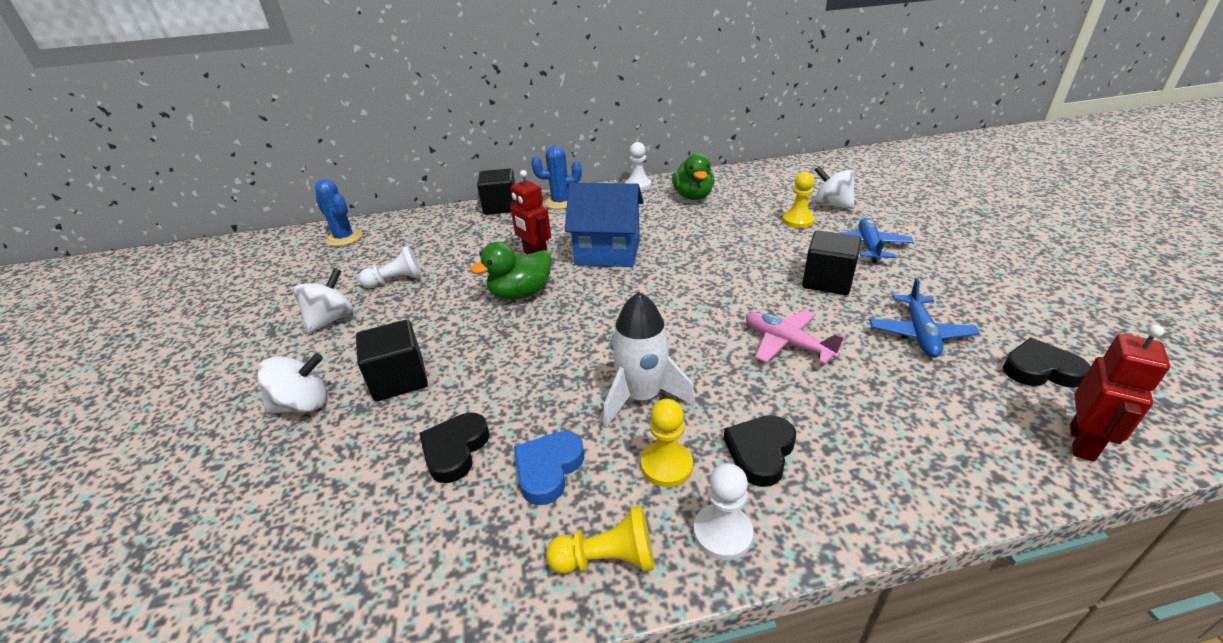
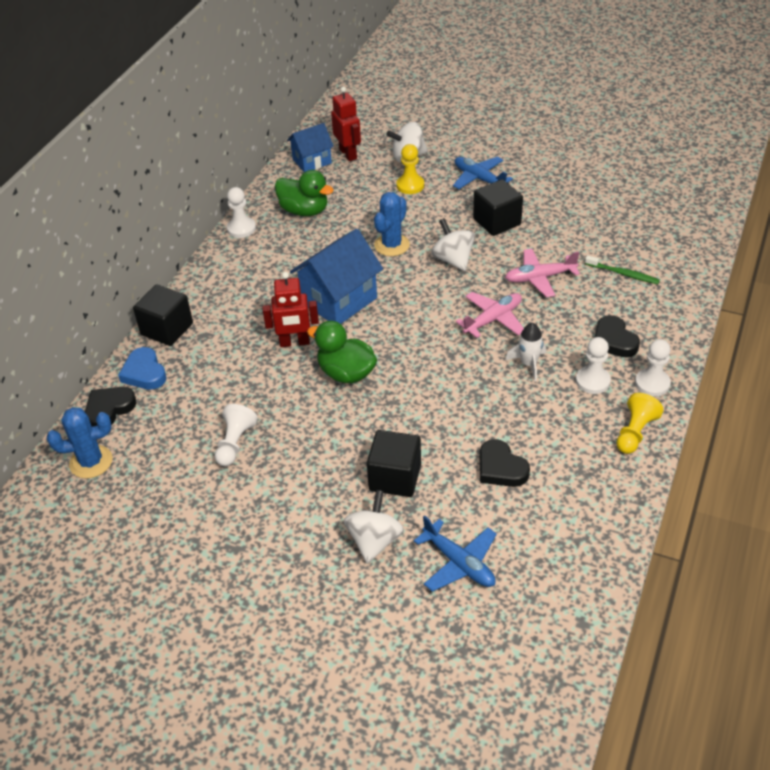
camera: 55 degrees left, 10 degrees up
(331, 319) = (258, 502): white spinning top -> white spinning top (453, 260)
(521, 293) = (346, 373): green duck -> green duck turned 120 degrees clockwise
(548, 469) = (554, 431): blue heart -> blue heart (144, 373)
(561, 202) = (211, 288): blue cactus -> blue cactus (392, 245)
(642, 397) = (528, 364): white rocket -> white rocket, size x0.61
(666, 465) = (592, 381): yellow pawn -> white pawn
(682, 341) = (493, 319): none -> pink plane
(753, 176) = (312, 161): none -> blue house
(889, 405) = (623, 274): none -> green toothbrush
(919, 333) = (582, 223): blue plane -> blue plane (459, 563)
(1040, 370) = (646, 206): black heart -> black heart (109, 409)
(1082, 443) = (698, 233): red robot -> red robot (348, 154)

